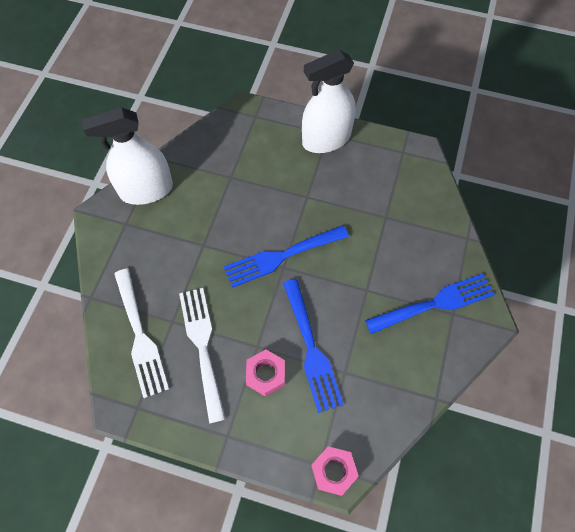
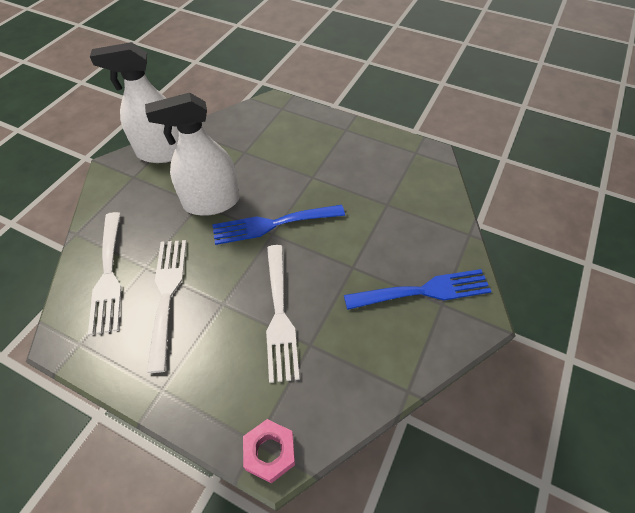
camera: 10 degrees right, 10 degrees down
(265, 374) = (223, 333): pink nut -> none
(311, 349) = (279, 315): blue fork -> white fork
(326, 139) = (343, 133): white spray bottle -> white spray bottle (211, 202)

